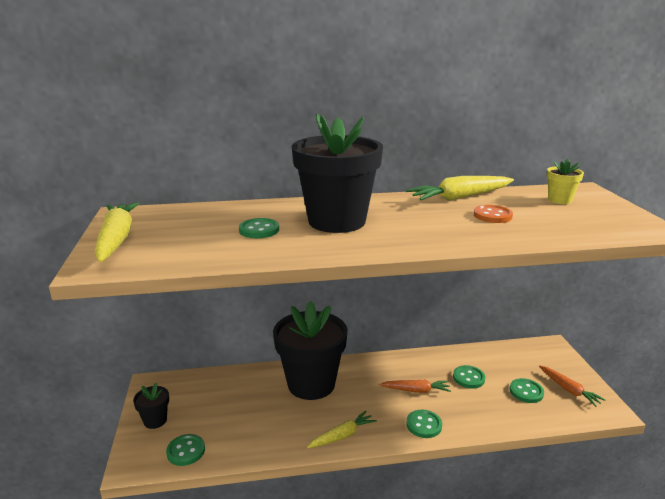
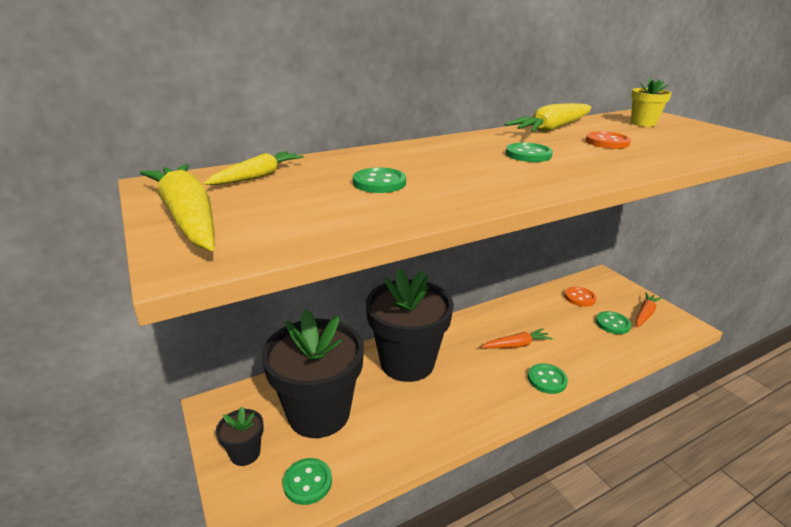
camera: 20 degrees left, 5 degrees up
(337, 221) = (459, 163): black flower pot -> black flower pot (319, 413)
(342, 435) = (475, 412): yellow carrot -> yellow carrot (258, 176)
(468, 378) = (555, 321): green button -> green button (528, 154)
(510, 361) = (579, 298): none -> orange button
(569, 390) = (645, 314): orange carrot -> orange carrot turned 90 degrees counterclockwise

